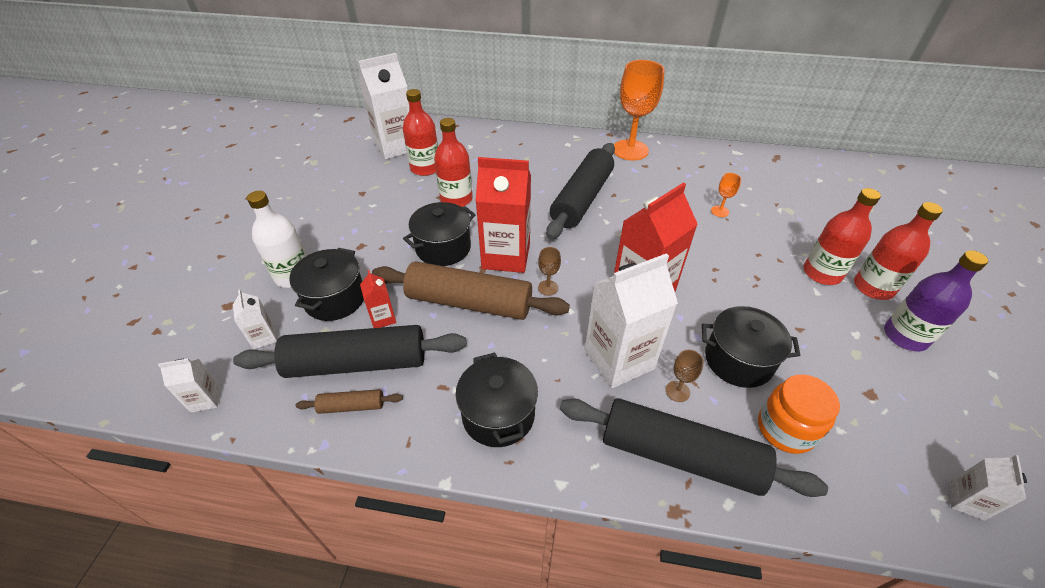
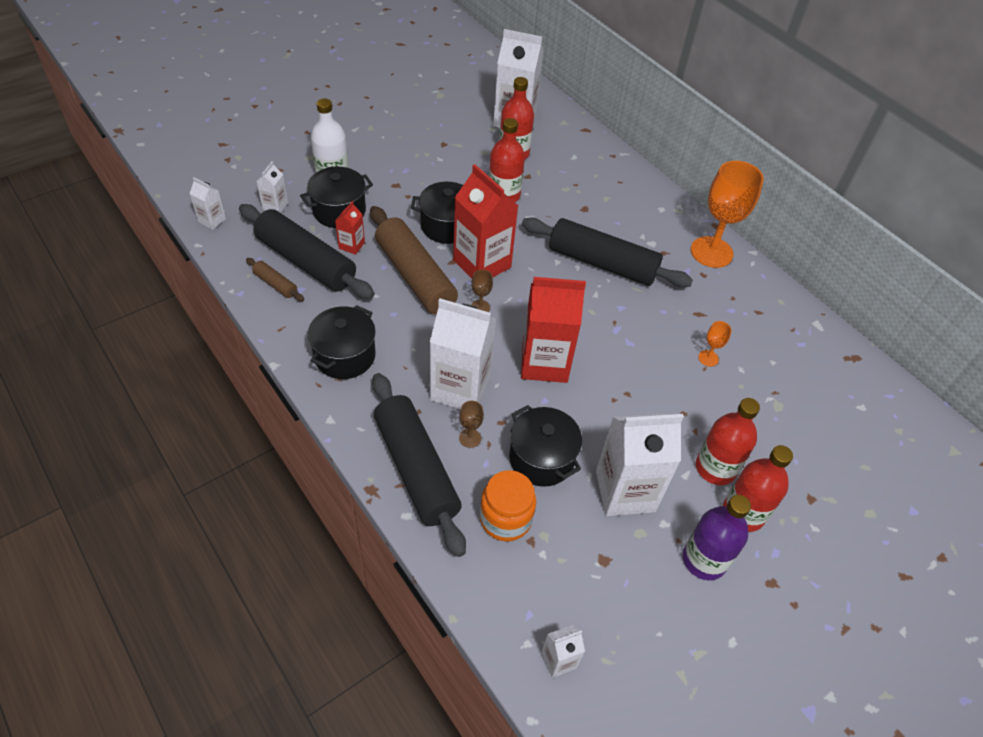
camera: 40 degrees right, 5 degrees up
(582, 199) = (602, 263): black rolling pin -> black rolling pin turned 45 degrees clockwise
(809, 334) = (625, 491): none -> white carton

